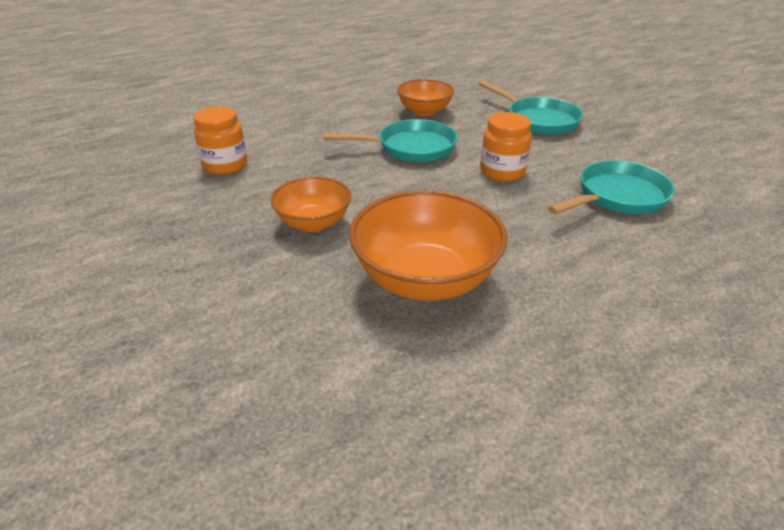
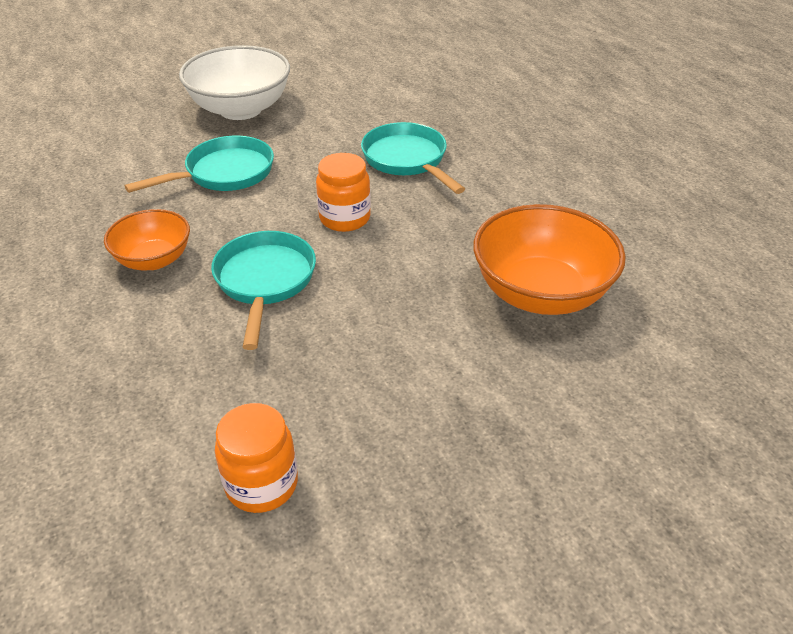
camera: 85 degrees left, 5 degrees up
(313, 223) = (437, 374): orange bowl -> none
(639, 115) = (241, 109): none -> white bowl

